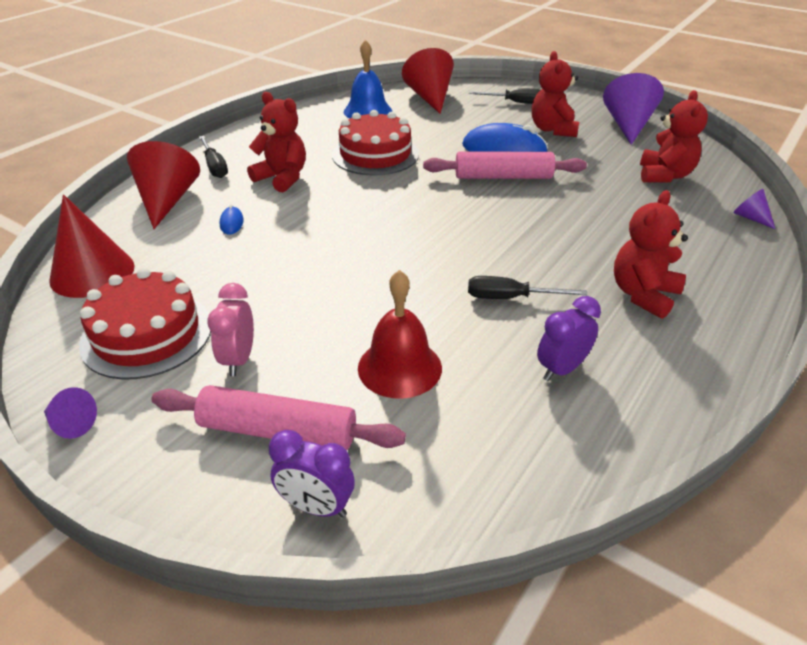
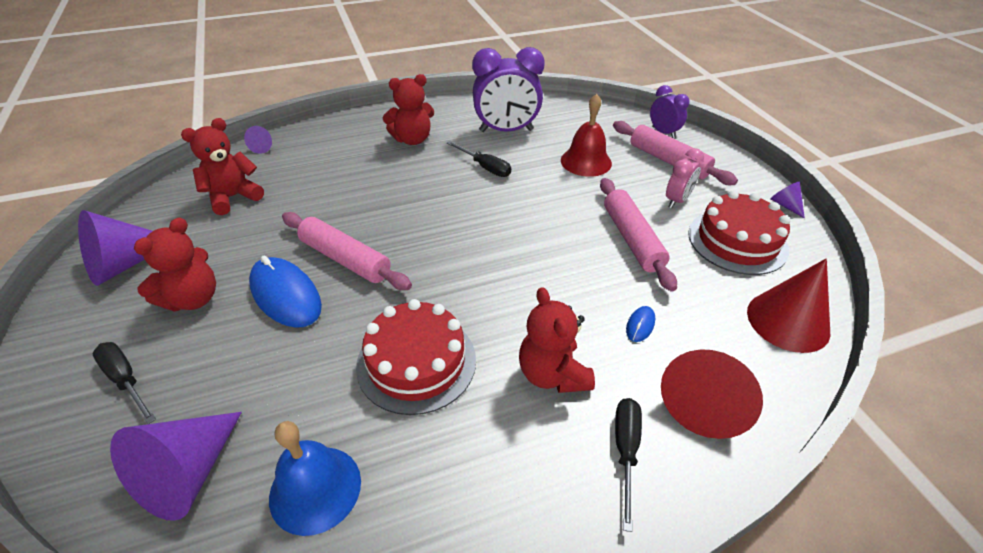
camera: 145 degrees left, 5 degrees up
(273, 287) = (632, 239): none -> pink rolling pin
(430, 98) = (188, 473): red cone -> purple cone
(561, 369) = (506, 131): purple clock -> purple clock, size x1.82

